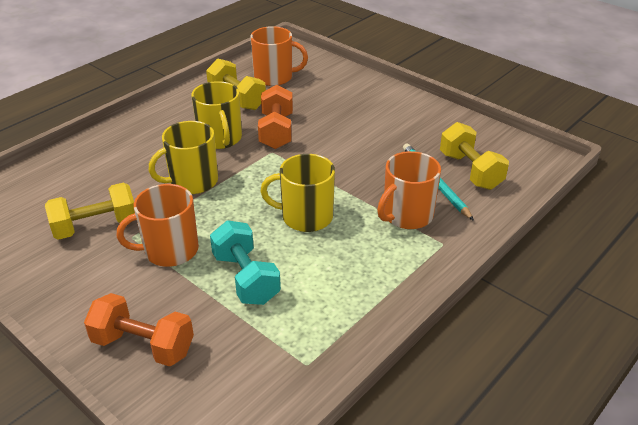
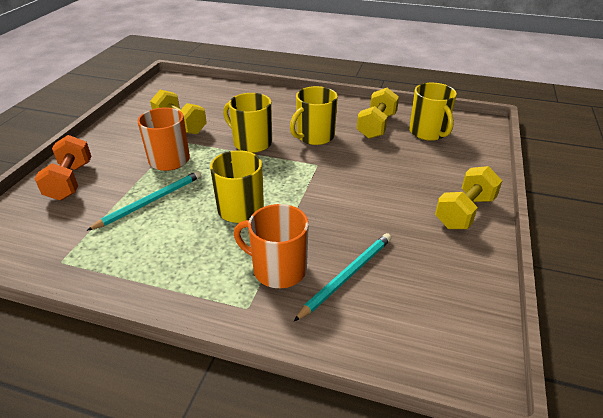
camera: 65 degrees right, 0 degrees up
(246, 278) = (150, 201): turquoise dumbbell -> turquoise pencil
(274, 77) = (428, 132): orange mug -> yellow mug
(276, 131) = (348, 158): orange dumbbell -> none
(470, 171) = (389, 300): yellow dumbbell -> yellow dumbbell (464, 212)

